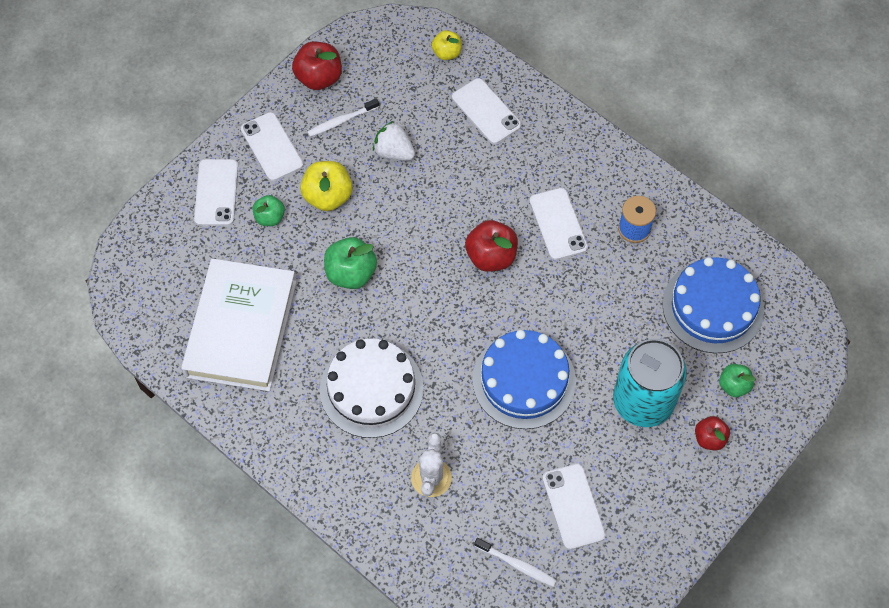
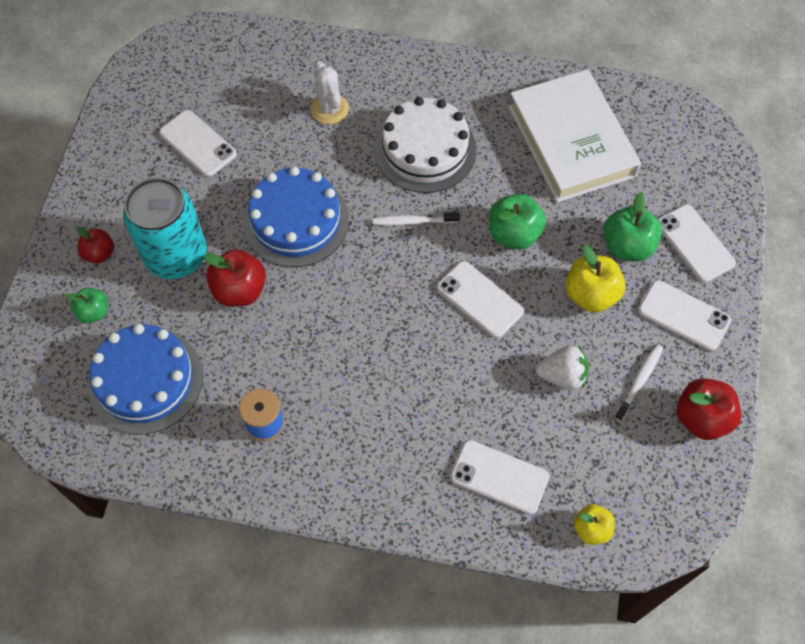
camera: 150 degrees right, 0 degrees up
(270, 217) = (627, 246): green apple -> green apple, size x1.61
(491, 256) = (394, 317): red apple -> red apple (240, 290)
(517, 564) = (223, 83): white toothbrush -> white toothbrush (413, 221)
(558, 224) = (347, 386): white phone -> white phone (479, 299)

